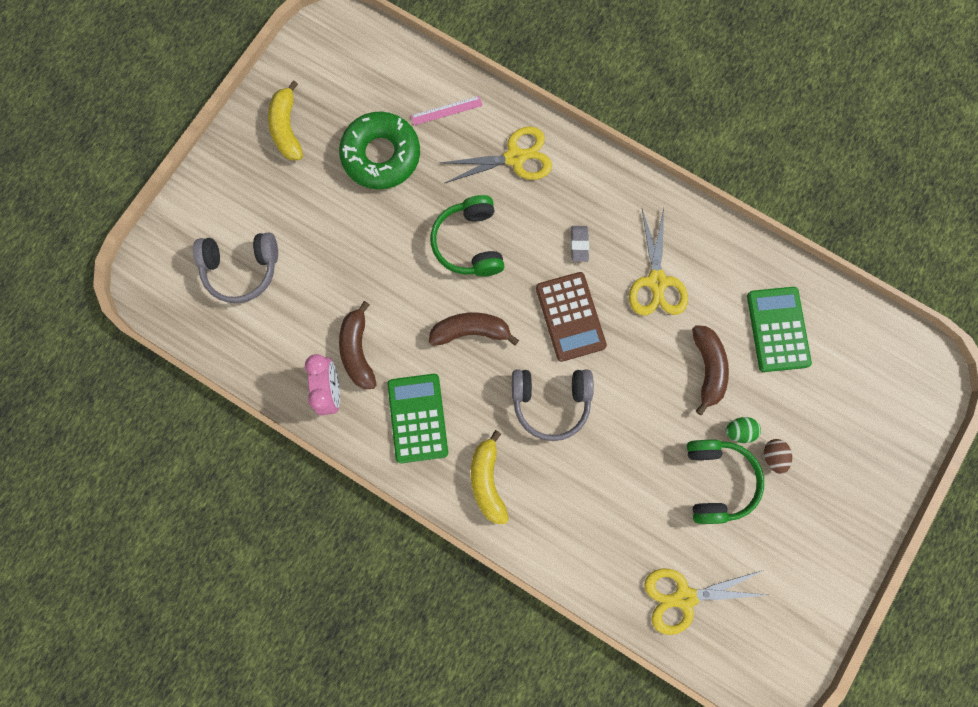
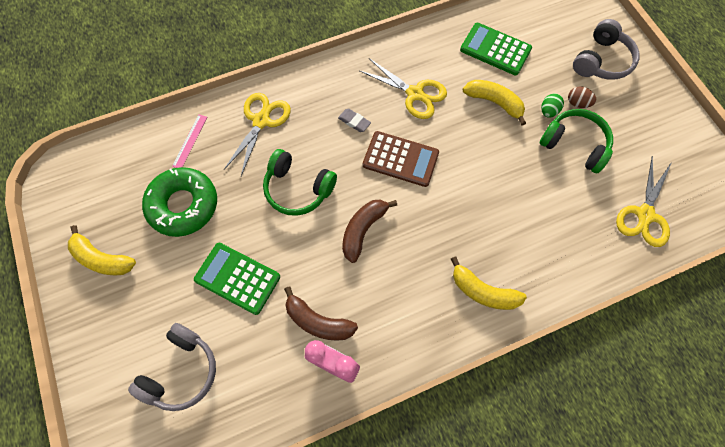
camera: 55 degrees left, 10 degrees down
(417, 418) = (402, 311): green calculator -> green calculator (237, 278)
(550, 402) = (452, 210): grey headphones -> grey headphones (601, 61)
(707, 368) = (494, 102): brown banana -> yellow banana

